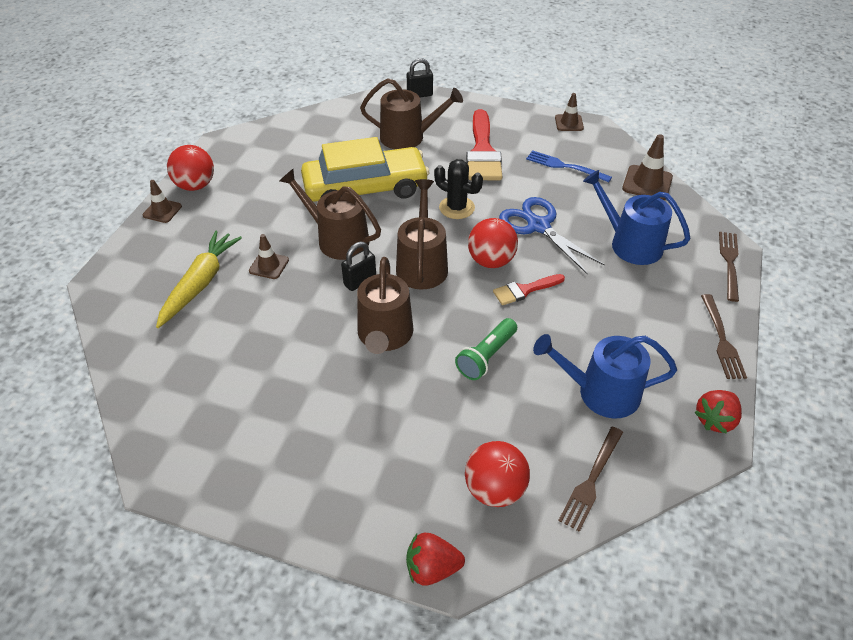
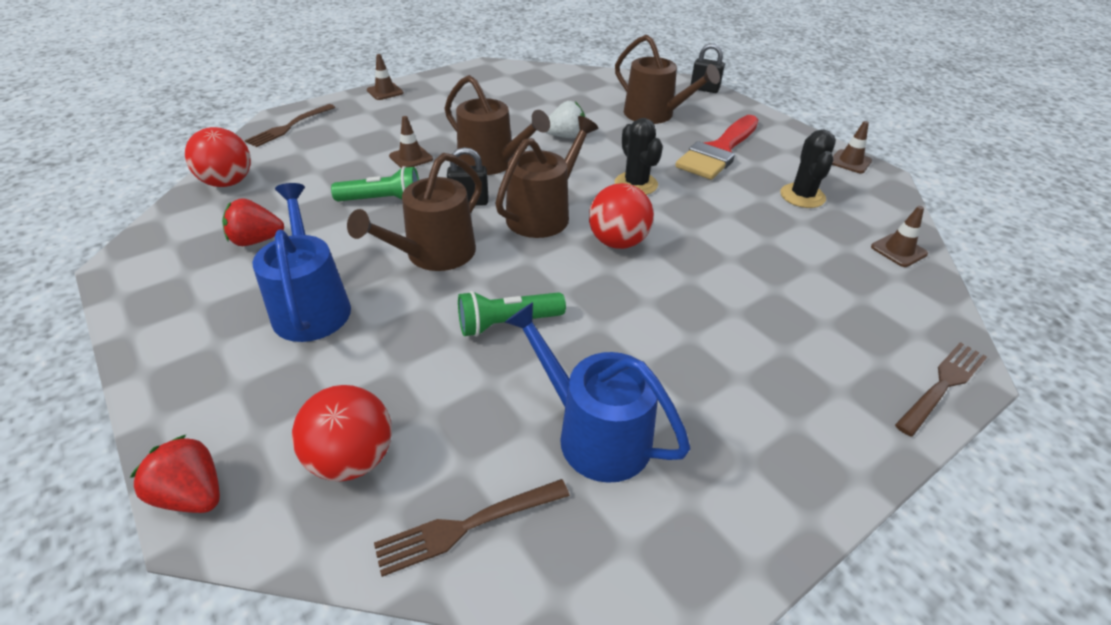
camera: 35 degrees right, 5 degrees down
(195, 185) = (430, 85): red ball -> red ball (228, 182)
(200, 283) = (344, 147): yellow carrot -> none
(294, 313) = (383, 200): none -> green flashlight
(337, 239) = (492, 163): brown watering can -> brown watering can turned 150 degrees clockwise
(365, 188) = (566, 136): yellow car -> white strawberry
(524, 290) = (624, 284): red brush -> none
(538, 226) = (708, 234): blue scissors -> none
(565, 166) = (802, 196): blue fork -> black cactus
(630, 244) = (809, 299): blue watering can -> blue watering can (311, 306)
(647, 183) = (898, 250): brown traffic cone -> brown traffic cone, size x0.65
(715, 420) = (720, 567): red strawberry -> red strawberry (256, 240)
(722, 339) = (837, 470): brown fork -> brown fork (289, 127)

